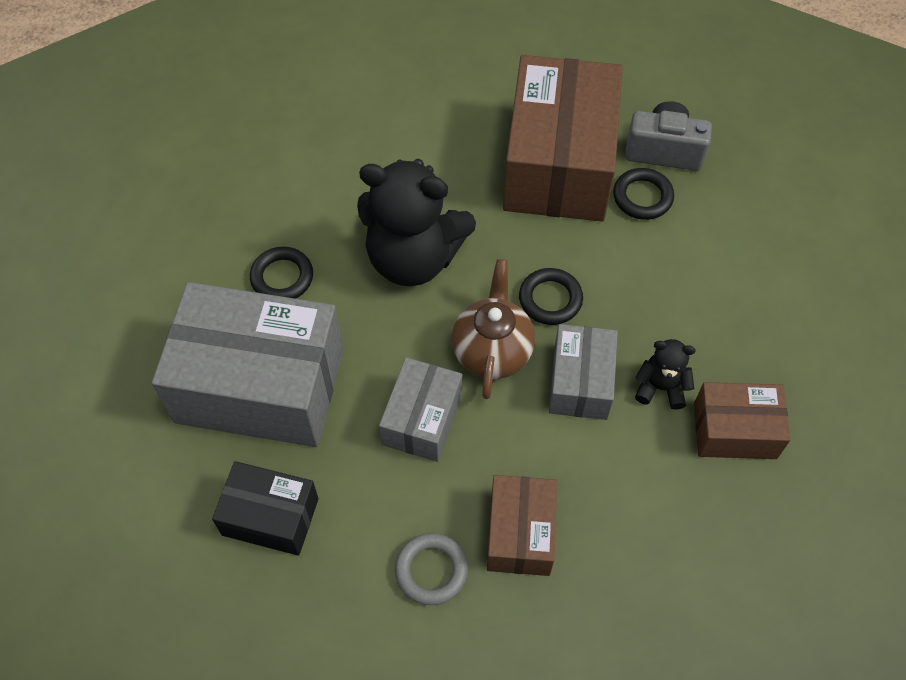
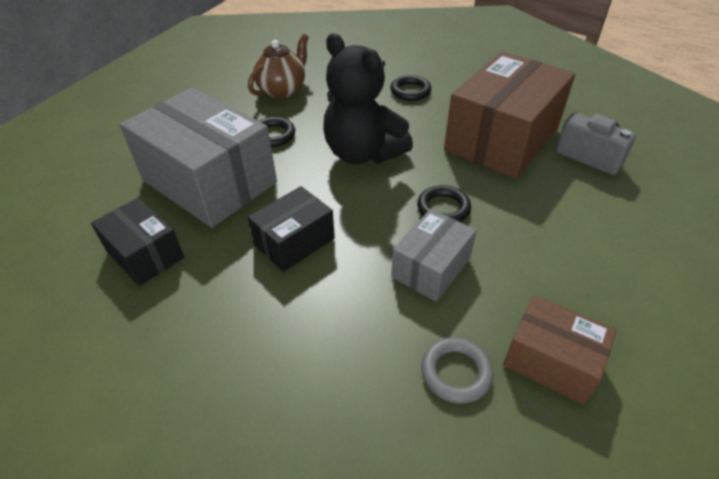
camera: 30 degrees right, 15 degrees down
(422, 419) = (294, 242): grey box -> black box
(431, 570) = (217, 342): grey ring -> grey ring (456, 372)
(492, 351) = (377, 222): brown teapot -> brown teapot (282, 90)
(520, 533) = (306, 350): brown box -> none
(642, 197) = (556, 176): black ring -> black ring (410, 91)
(660, 387) = (498, 299): black teddy bear -> none

